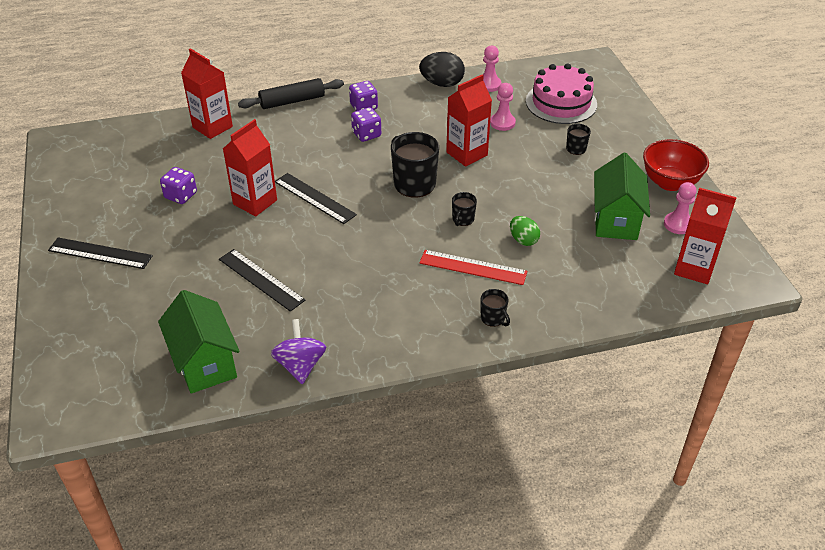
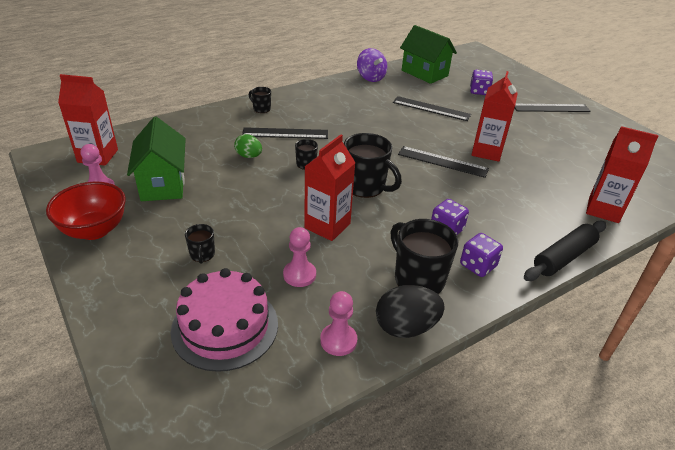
camera: 160 degrees right, 5 degrees down
(181, 195) = (548, 148): purple dice -> purple dice (479, 91)
(415, 106) = (418, 279): none -> black mug
(473, 267) = (285, 133): red ruler -> black ruler

